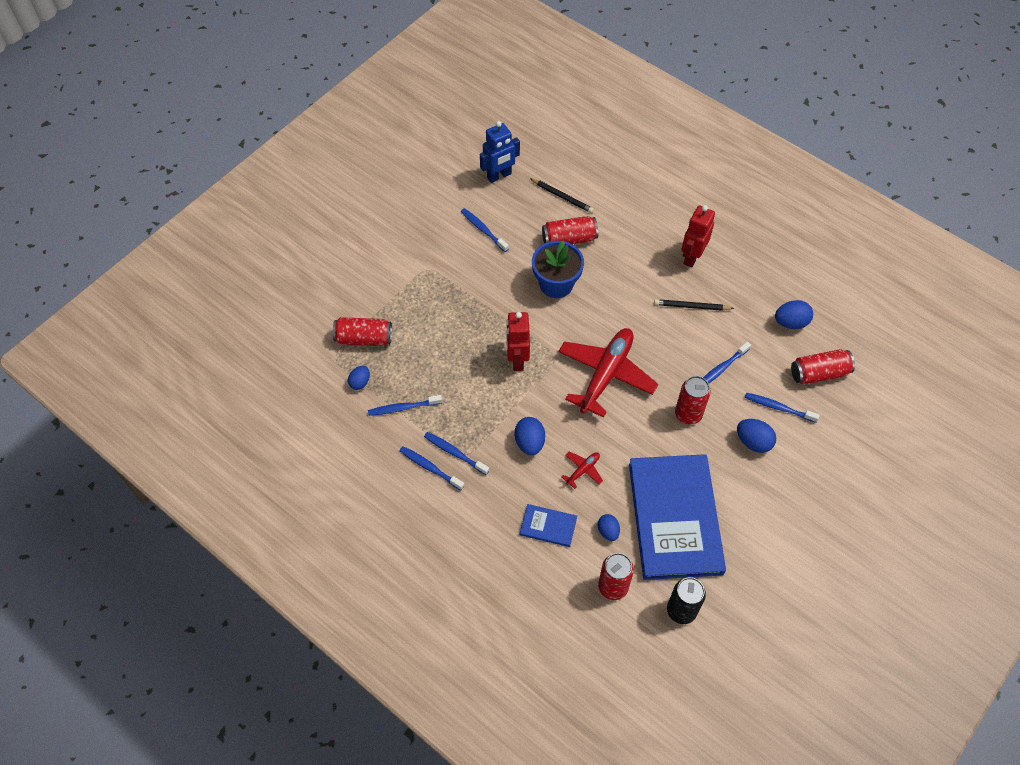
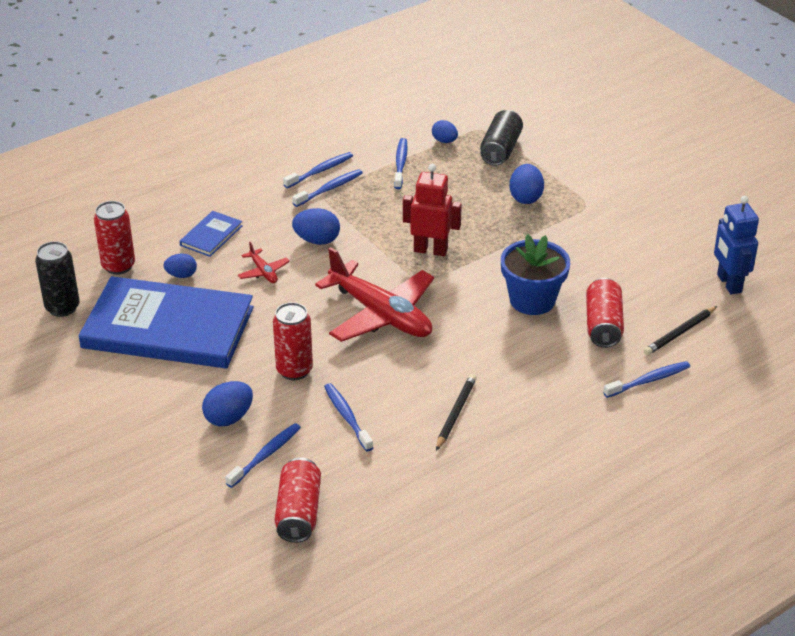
camera: 105 degrees right, 20 degrees down
(364, 338) = (500, 149): red can -> black can
(483, 230) = (637, 255): blue toothbrush -> blue toothbrush (649, 380)
(692, 257) = (541, 435): red robot -> none
(791, 322) = (393, 508): blue egg -> blue egg (525, 197)

